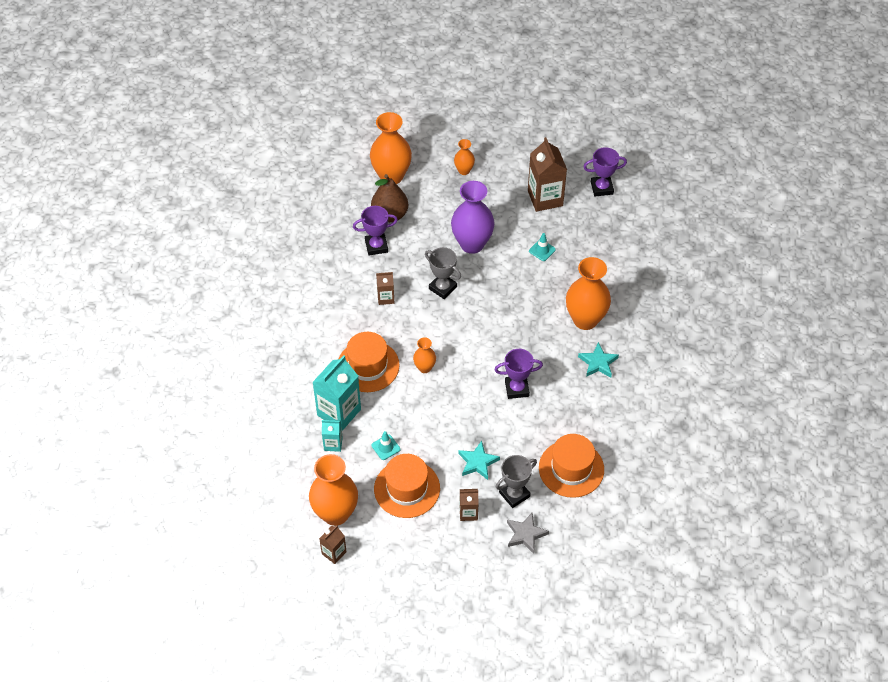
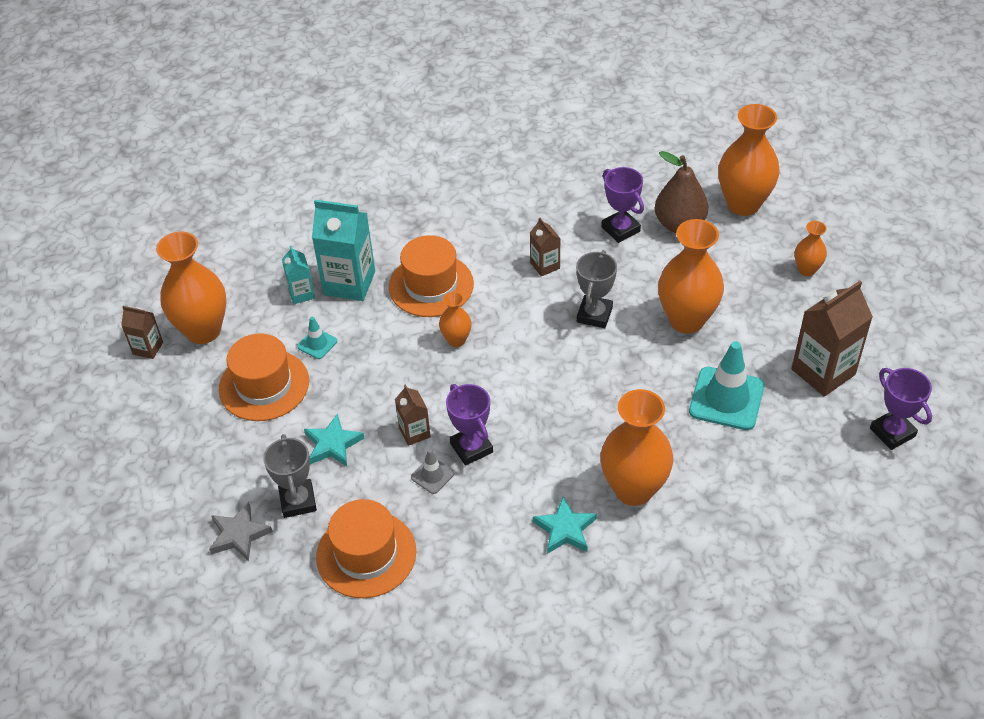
camera: 70 degrees right, 5 degrees down
(468, 513) = (251, 460): brown carton -> brown carton (414, 432)
(472, 244) = (686, 320): purple vase -> orange vase
(514, 494) = (298, 501): grey trophy -> grey trophy turned 45 degrees clockwise
(528, 416) = (432, 475): none -> grey traffic cone
(542, 250) = (726, 399): turquoise traffic cone -> turquoise traffic cone, size x2.04

